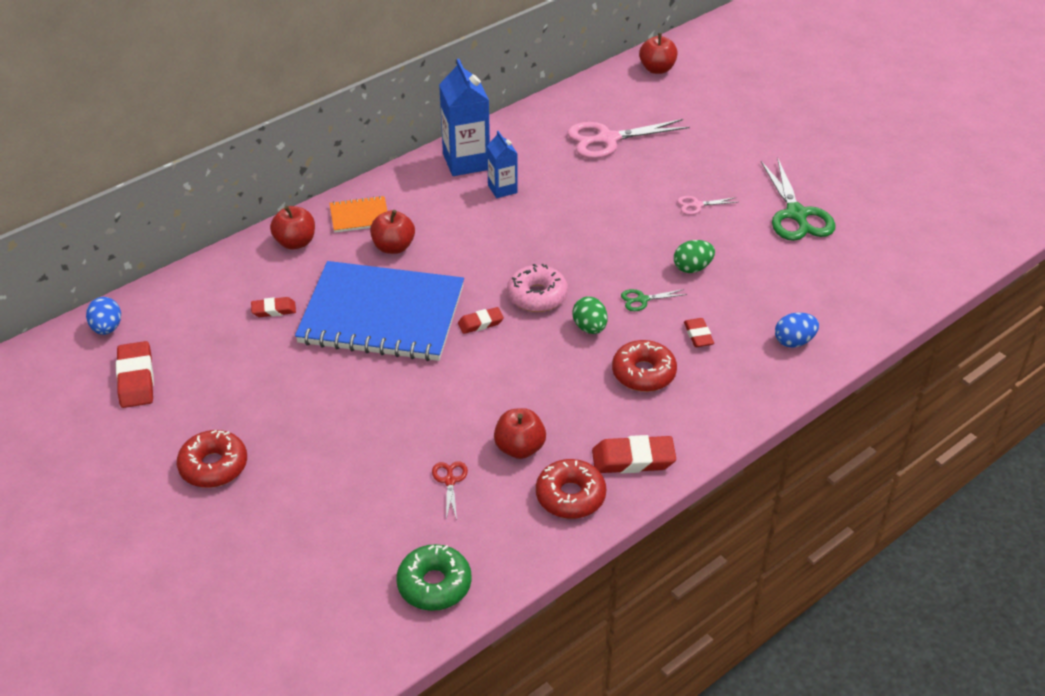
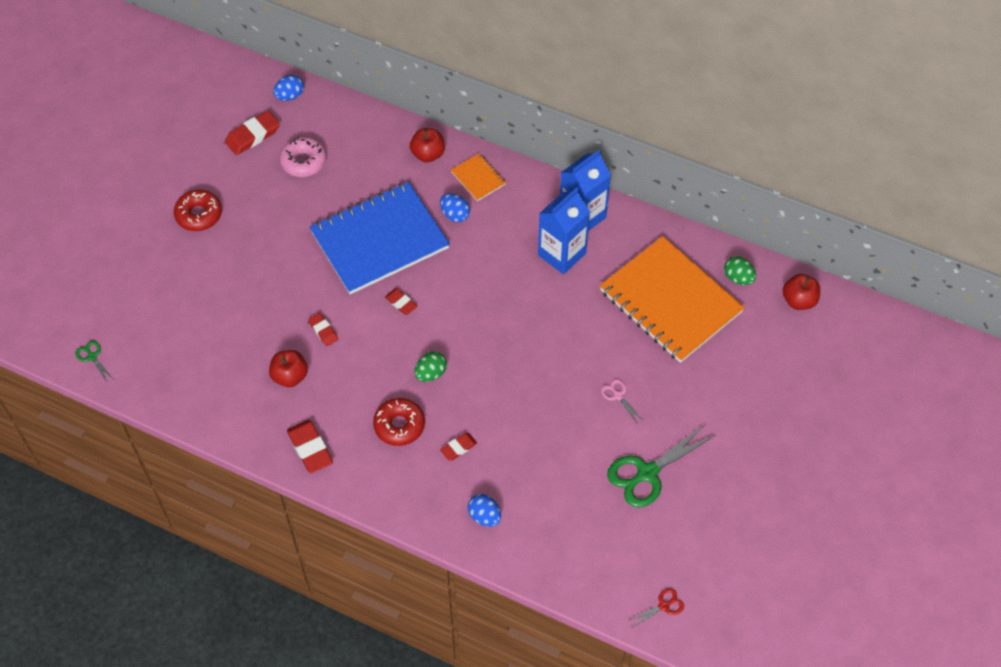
camera: 65 degrees right, 15 degrees up
(274, 310) = (352, 176): red eraser -> red eraser (323, 331)
(382, 314) = (379, 240): blue notebook -> blue notebook turned 75 degrees clockwise
(393, 247) = (455, 214): red apple -> blue egg
(434, 584) = (155, 376): green donut -> none
(450, 481) = (243, 348): red scissors -> red scissors (664, 606)
(502, 189) = (562, 254): blue carton -> blue carton, size x1.74
(537, 296) = (448, 326): pink donut -> pink donut (303, 161)
(570, 496) = (260, 423): red donut -> none
(608, 139) = (670, 301): pink scissors -> orange notebook
(642, 299) = (480, 397): green scissors -> green scissors (92, 357)
(692, 268) = (535, 418): green egg -> green egg (738, 278)

